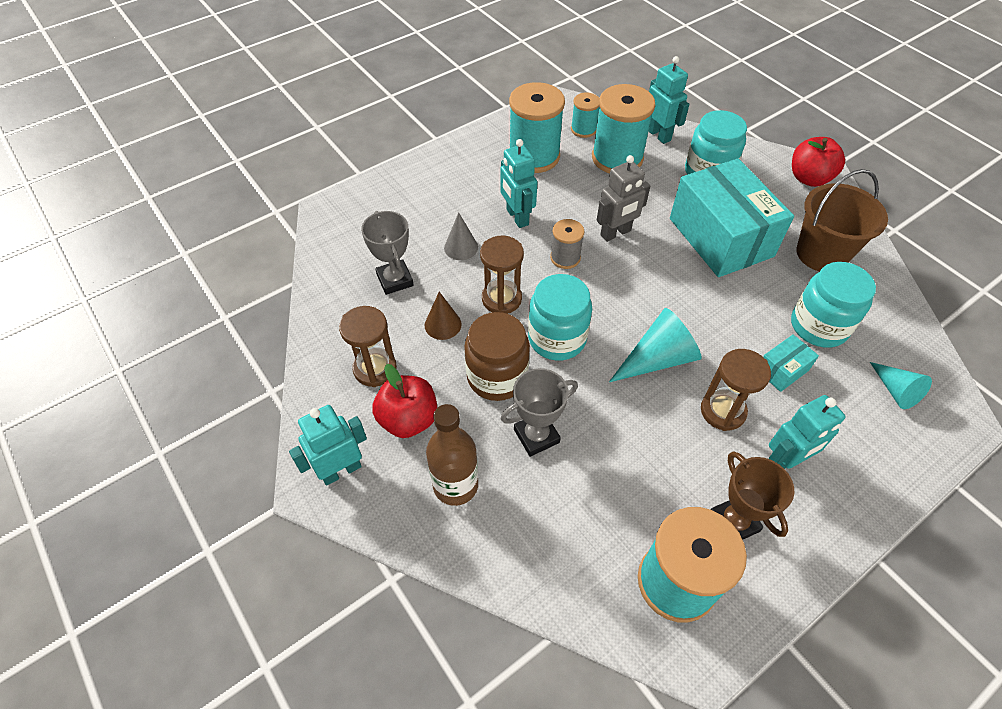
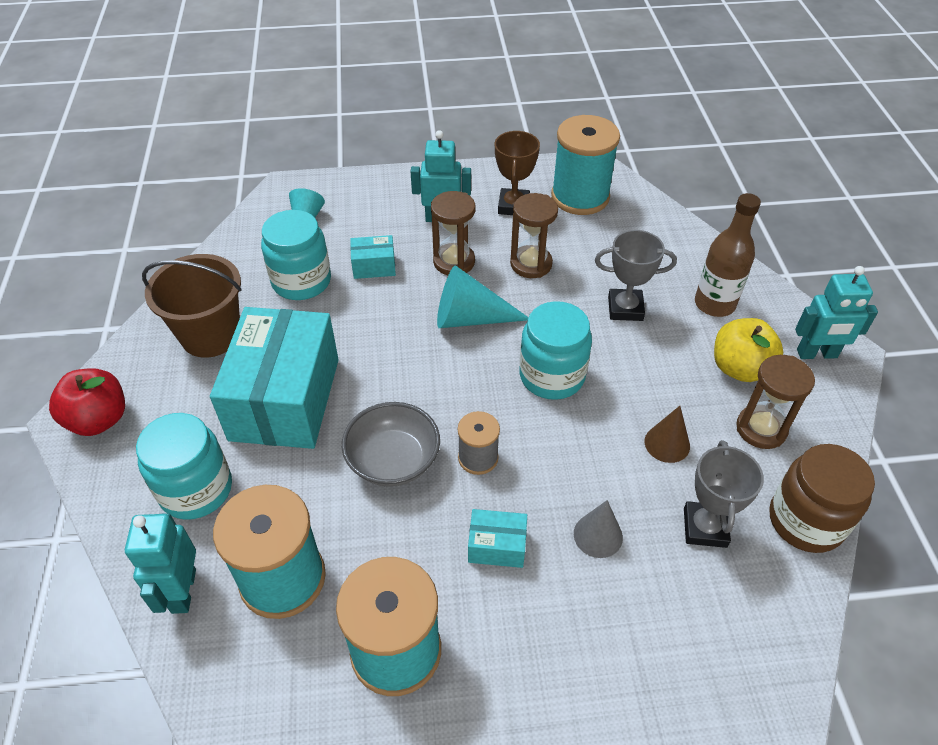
camera: 150 degrees left, 5 degrees down
(408, 419) = (739, 368): red apple -> yellow apple
(497, 376) = (634, 368): brown jar -> brown jar (806, 521)
(501, 299) = (584, 442): brown hourglass -> brown hourglass (531, 264)
(517, 217) = (497, 546): turquoise robot -> turquoise box
(583, 129) = (276, 669): turquoise spool -> none
(616, 233) = (393, 460): grey robot -> grey bowl

